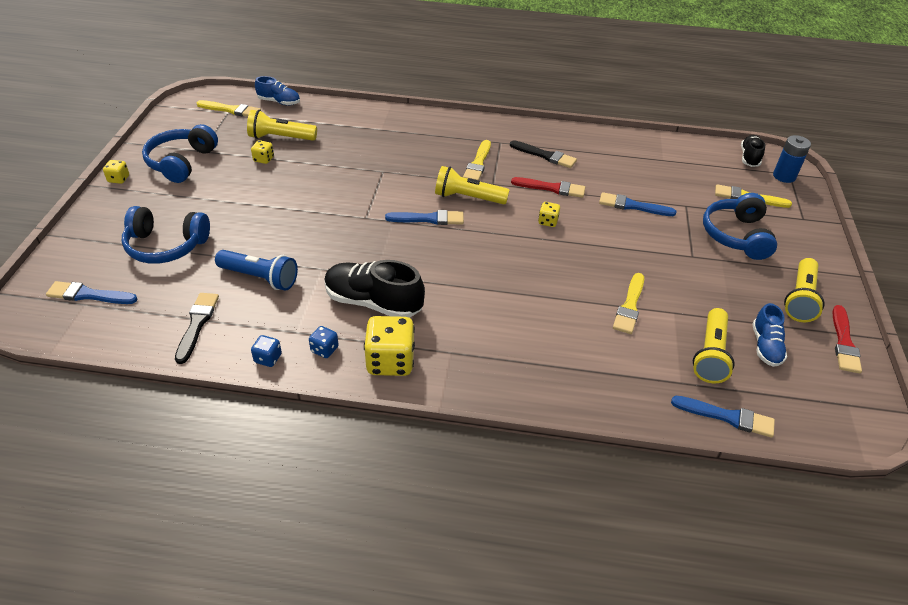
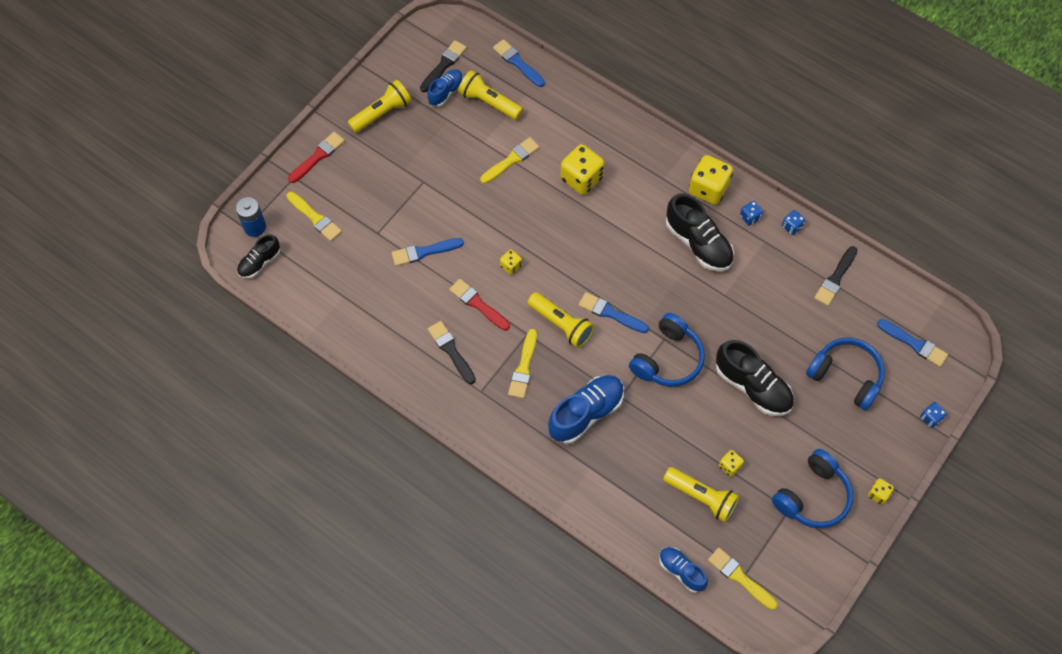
camera: 150 degrees left, 20 degrees up
(66, 241) = (930, 418): none -> blue dice
(260, 278) = (776, 305): blue flashlight -> none
(262, 211) = (752, 387): none -> black shoe
(405, 154) = (586, 413): none -> blue shoe
(478, 163) = (523, 367): yellow brush -> yellow brush turned 150 degrees clockwise
(542, 317) = (581, 179): none -> yellow dice
(632, 206) = (424, 252): blue brush -> blue brush turned 120 degrees clockwise
(710, 355) = (489, 102): yellow flashlight -> yellow flashlight turned 105 degrees counterclockwise
(736, 235) = (368, 185): blue headphones -> blue headphones (668, 359)
(801, 375) = (444, 65): none -> black brush
(844, 342) = (390, 72): red brush -> red brush (318, 156)

